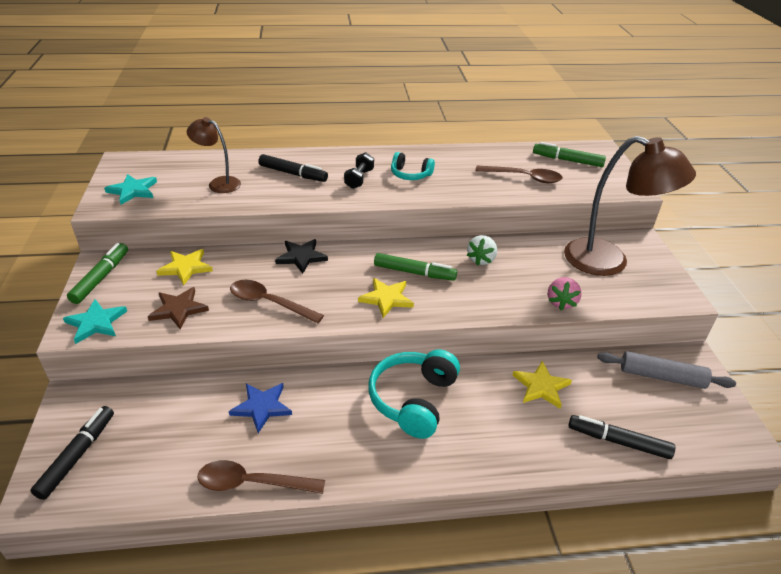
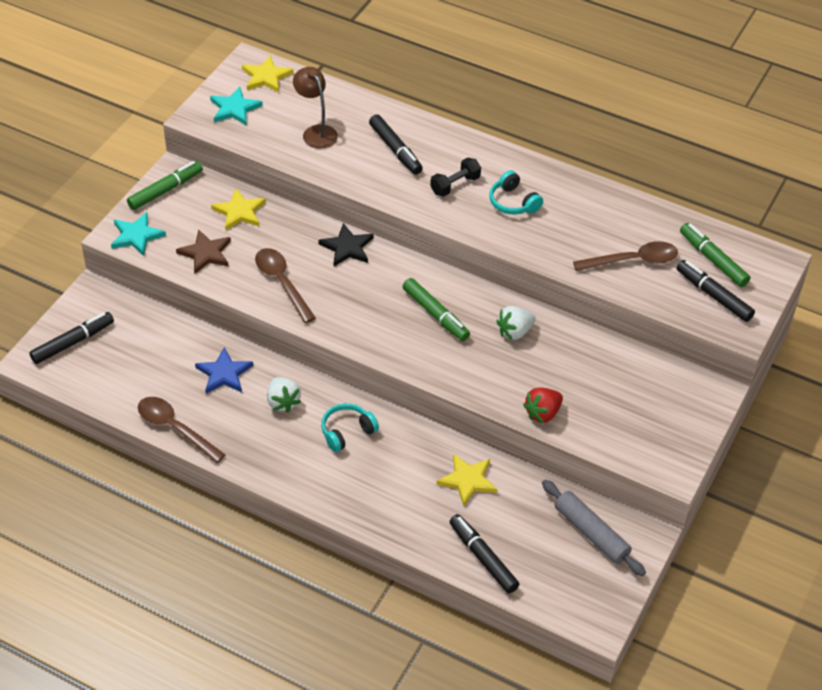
camera: 35 degrees right, 10 degrees up
(337, 404) = (283, 402): none -> white strawberry
(386, 298) = (385, 328): yellow star -> yellow star (266, 77)
(413, 400) = (347, 432): turquoise headphones -> turquoise headphones, size x0.59
(524, 178) = (633, 261): brown spoon -> brown spoon turned 60 degrees counterclockwise
(561, 302) = (542, 413): pink strawberry -> red strawberry
(593, 177) = (713, 295): none -> black marker
(609, 261) = (645, 398): brown lamp -> none

